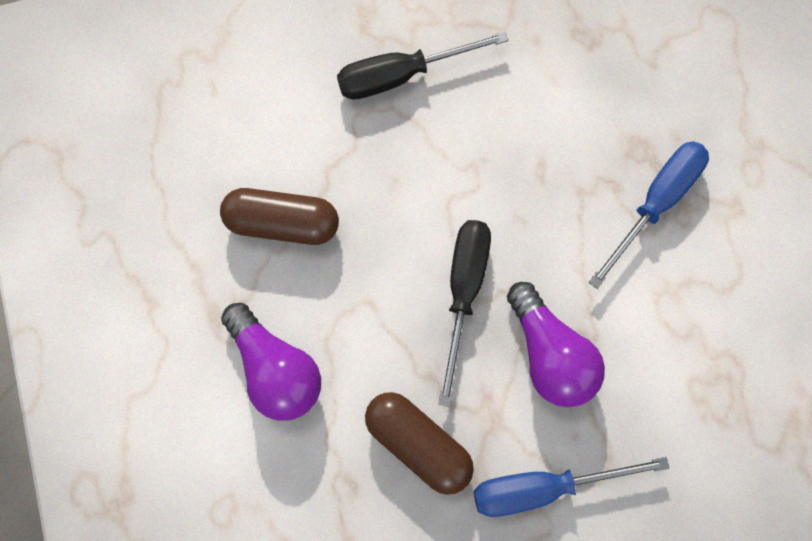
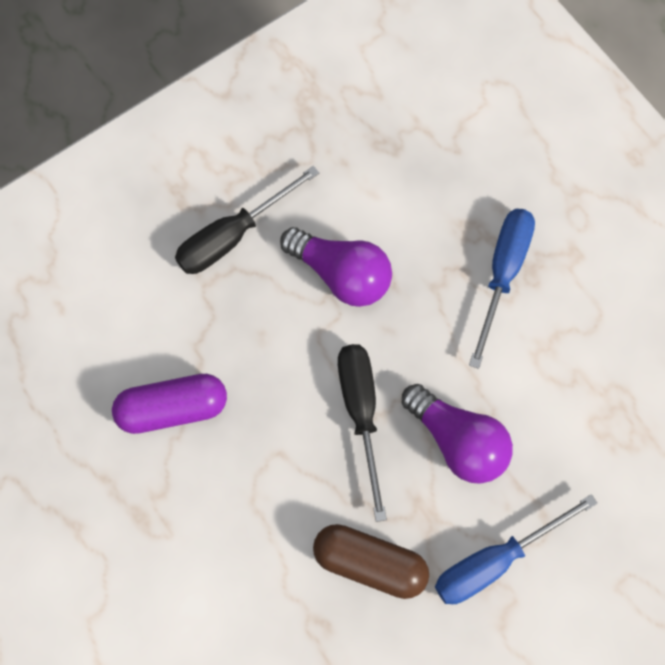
camera: 20 degrees left, 5 degrees down
(276, 368) = (215, 544): purple light bulb -> purple light bulb (341, 274)
(283, 223) = (172, 409): brown capsule -> purple capsule

